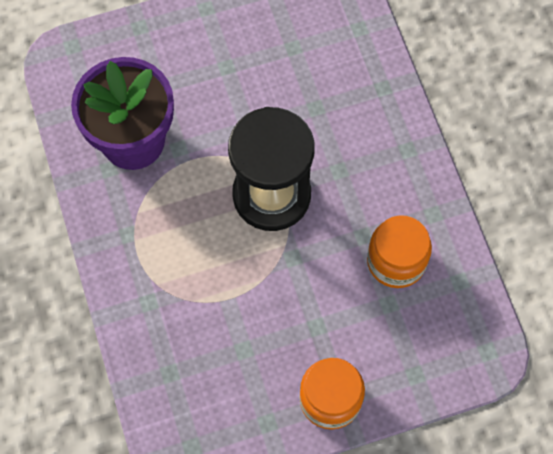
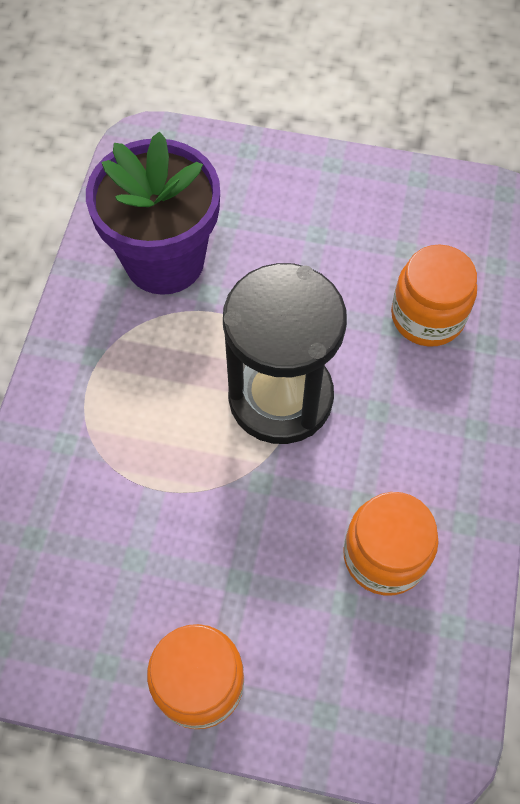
camera: 30 degrees right, 5 degrees down
(334, 88) = (427, 316): none -> orange jar

